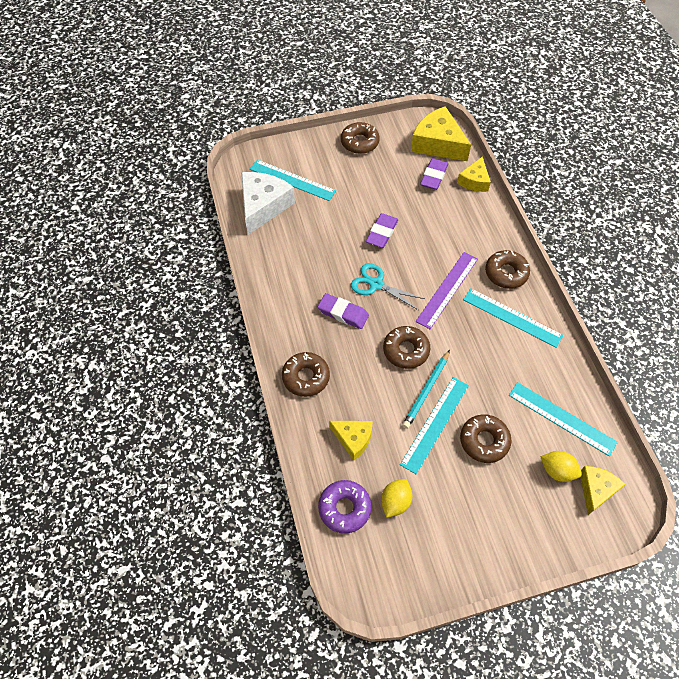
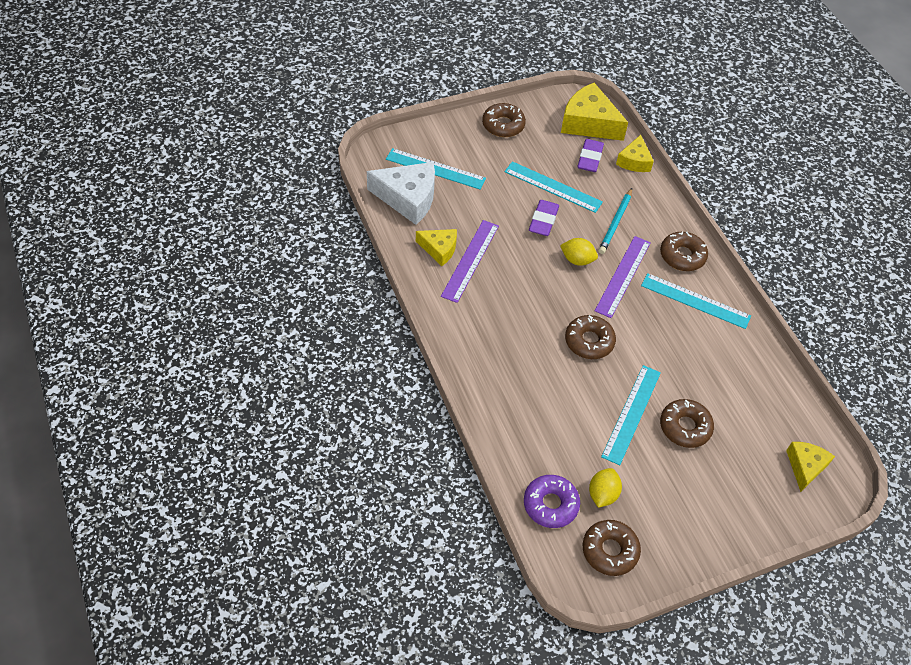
camera: 10 degrees left, 5 degrees down
(263, 206) = (408, 198): white cheese -> white cheese turned 90 degrees clockwise
(306, 377) = (487, 375): brown donut -> brown donut (610, 551)
(309, 267) = (470, 260): none -> purple ruler
(343, 313) = (515, 307): purple eraser -> none
(353, 439) = (548, 435): yellow cheese -> yellow cheese (439, 249)
(376, 284) = (546, 275): turquoise scissors -> none
(426, 391) = (617, 381): turquoise pencil -> turquoise pencil (615, 223)
(557, 471) = (763, 451): yellow lemon -> yellow lemon (577, 260)
(561, 418) = (761, 399): turquoise ruler -> turquoise ruler (553, 187)

